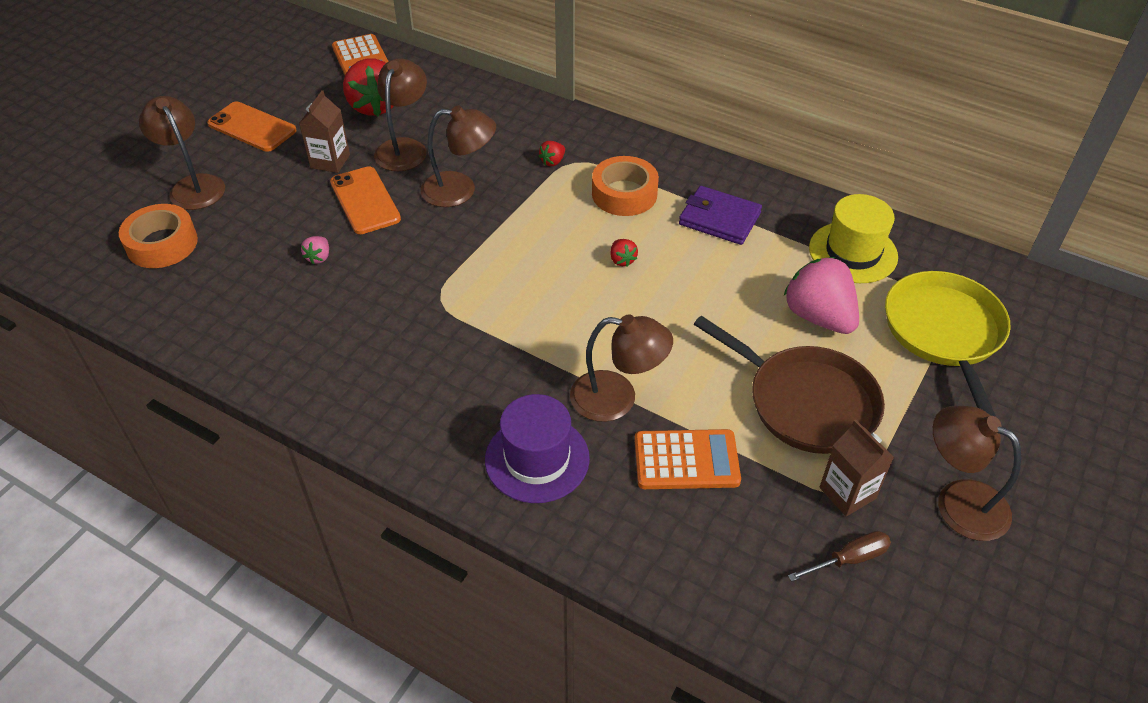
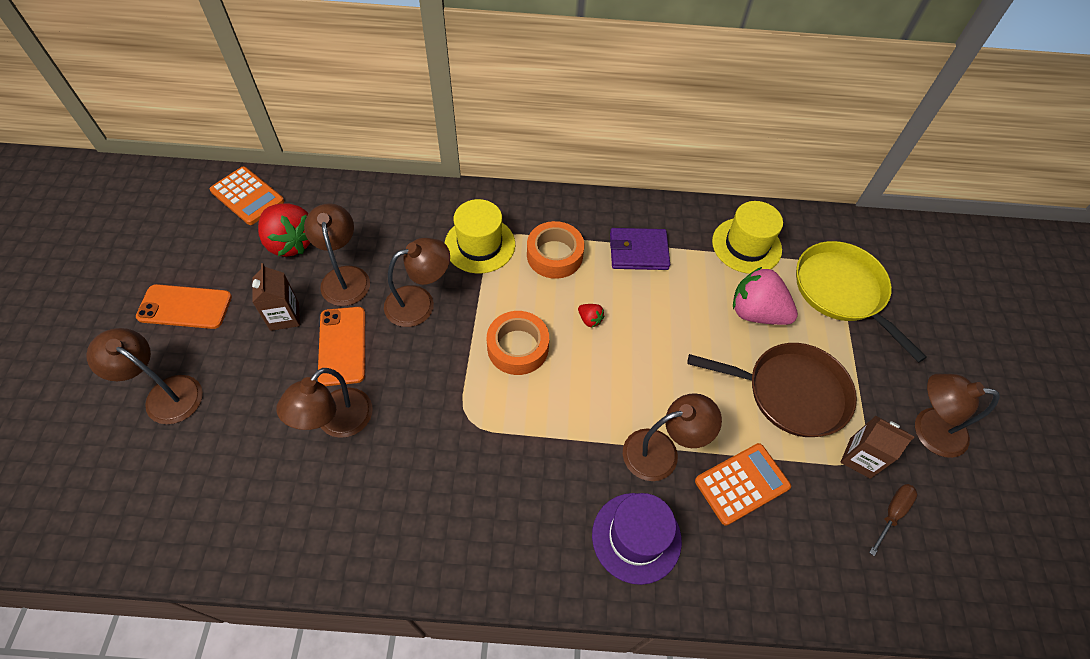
camera: 30 degrees left, 10 degrees up
(162, 244) = (174, 471): orange tape -> orange tape (518, 347)
(319, 257) = (336, 422): pink strawberry -> brown lamp
(365, 201) = (342, 346): orange phone -> orange phone turned 45 degrees clockwise
(553, 161) = (480, 245): red strawberry -> yellow hat

